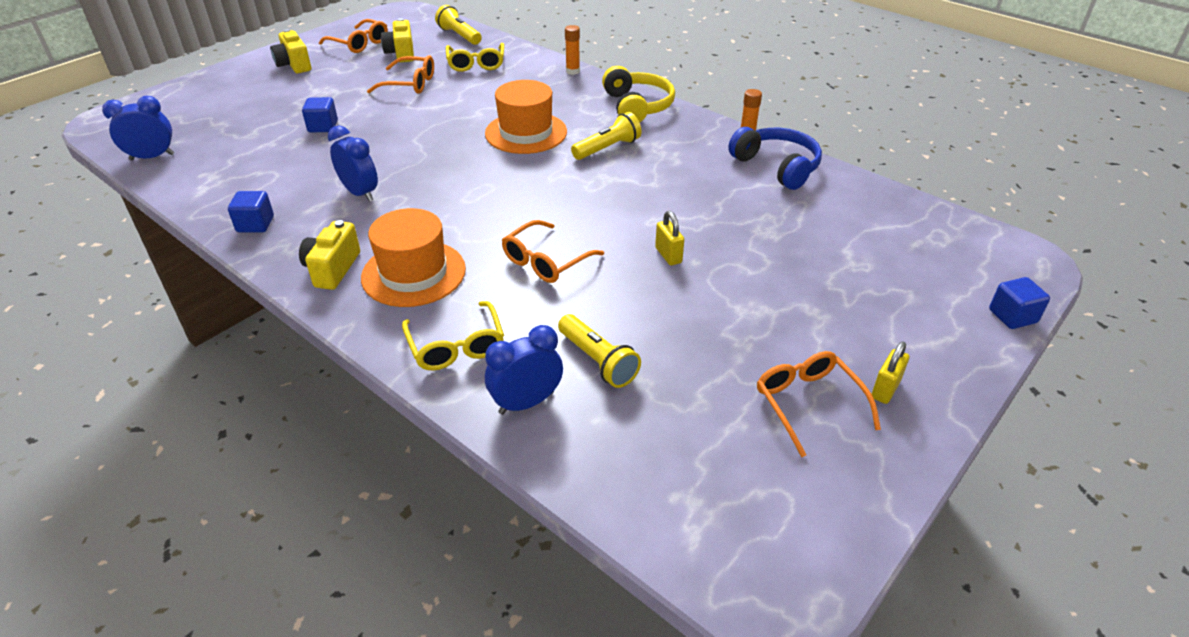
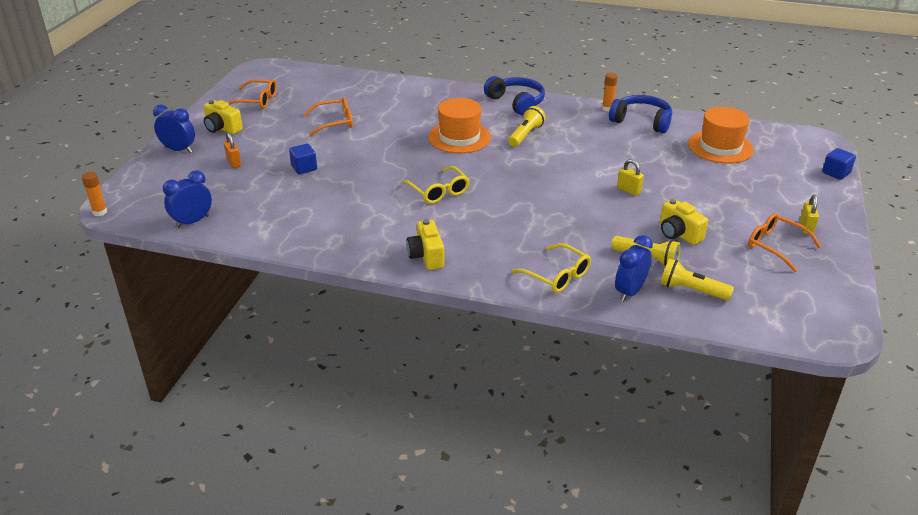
camera: 25 degrees left, 5 degrees down
(255, 224) = (336, 244): blue cube -> none
(263, 104) = (234, 163): none -> orange padlock
(360, 193) = (388, 205): blue clock -> blue clock (179, 150)
(401, 53) = (301, 101): yellow camera -> yellow camera (678, 234)
(413, 273) = (483, 243): orange hat -> orange hat (720, 147)
(459, 36) = (331, 78): yellow flashlight -> yellow flashlight (691, 290)
(476, 63) = (368, 97): yellow glasses -> yellow glasses (438, 191)
(546, 261) = (559, 213): orange glasses -> none
(572, 71) = (446, 87): orange glue stick -> orange glue stick (100, 212)
(637, 106) = (516, 102): yellow headphones -> blue headphones

